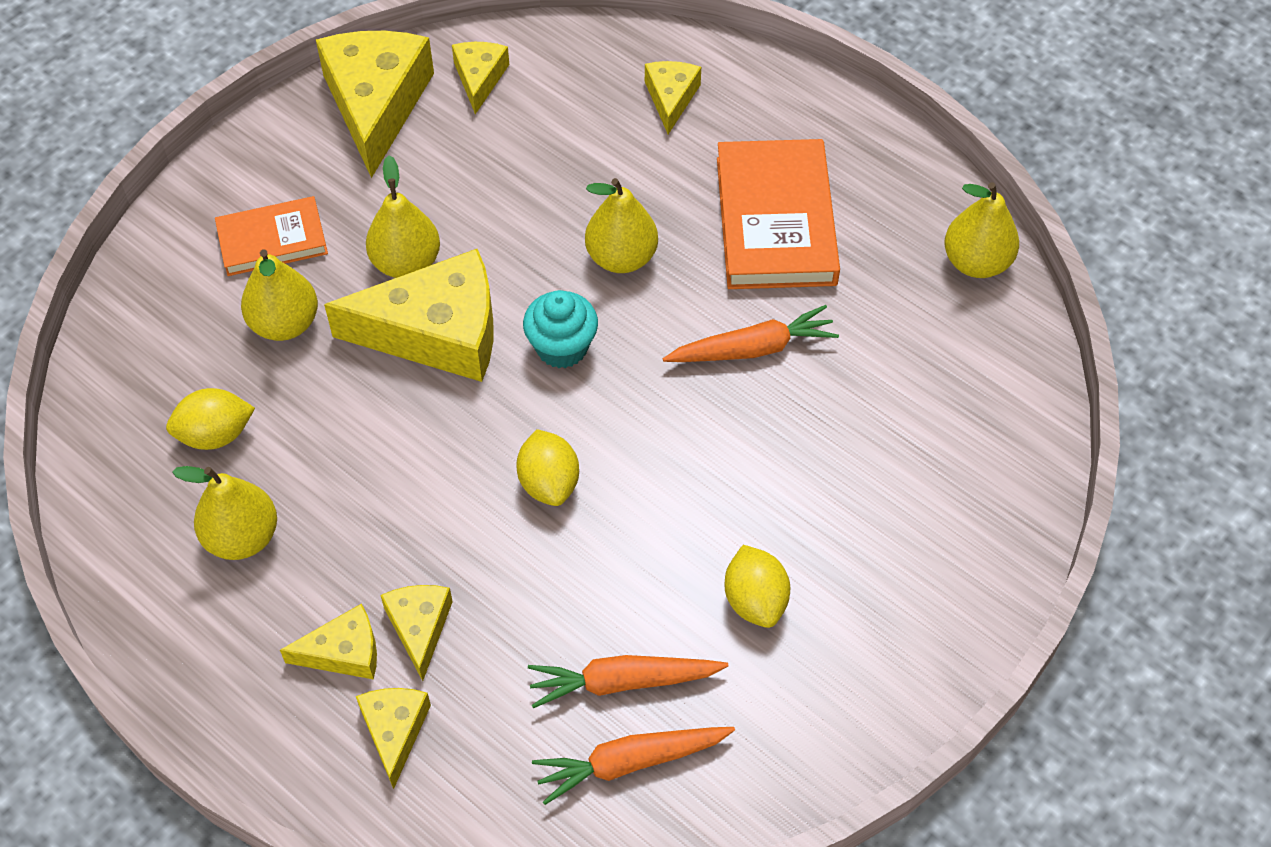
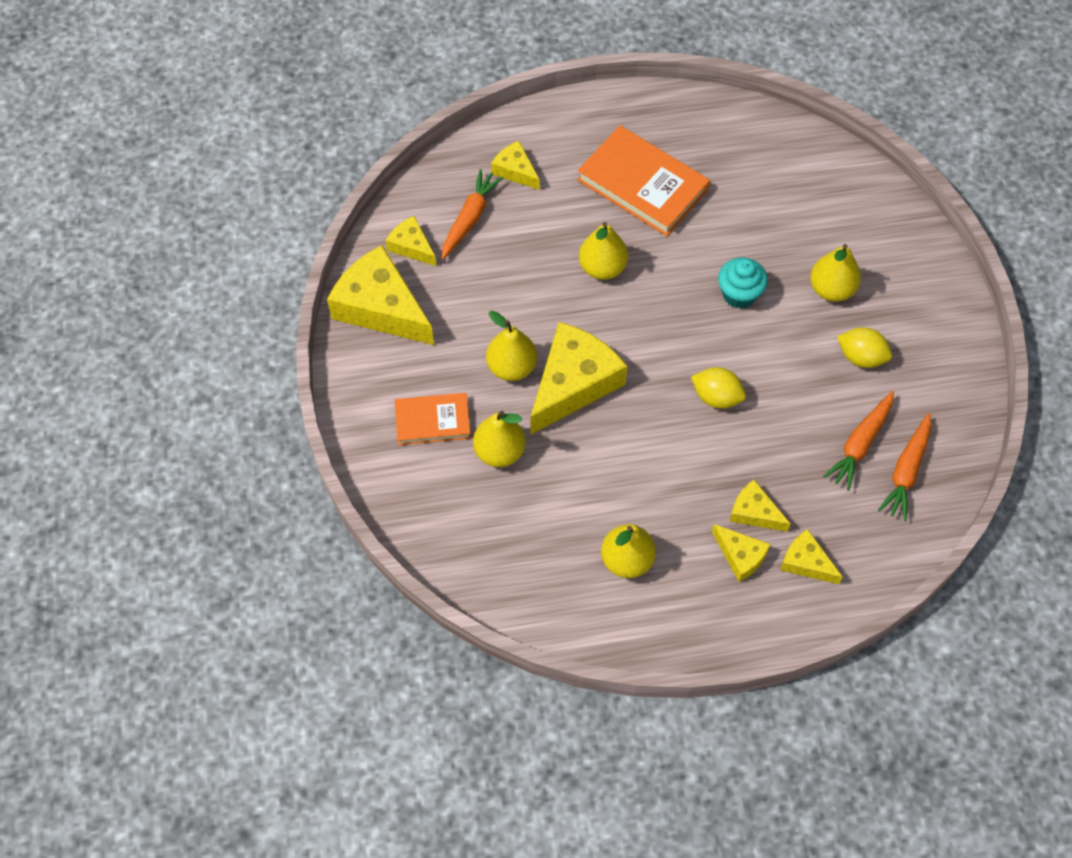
camera: 50 degrees left, 5 degrees up
(216, 435) = (546, 532): yellow lemon -> none
(272, 240) = (432, 421): orange book -> orange book turned 60 degrees clockwise
(344, 652) = (740, 556): yellow cheese -> yellow cheese turned 105 degrees clockwise
(562, 347) = (636, 334): turquoise cupcake -> turquoise cupcake (739, 294)
(753, 348) = (714, 252): orange carrot -> orange carrot (470, 218)
(976, 262) = (747, 123): yellow pear -> yellow pear (831, 289)

